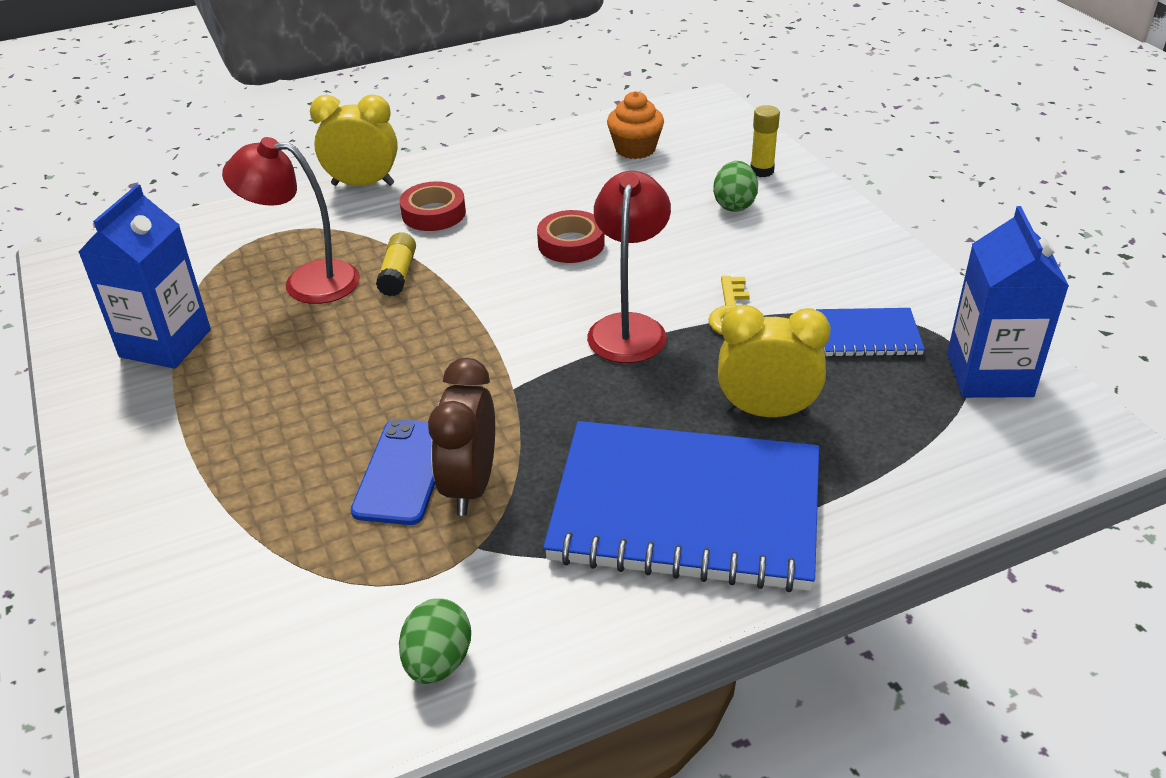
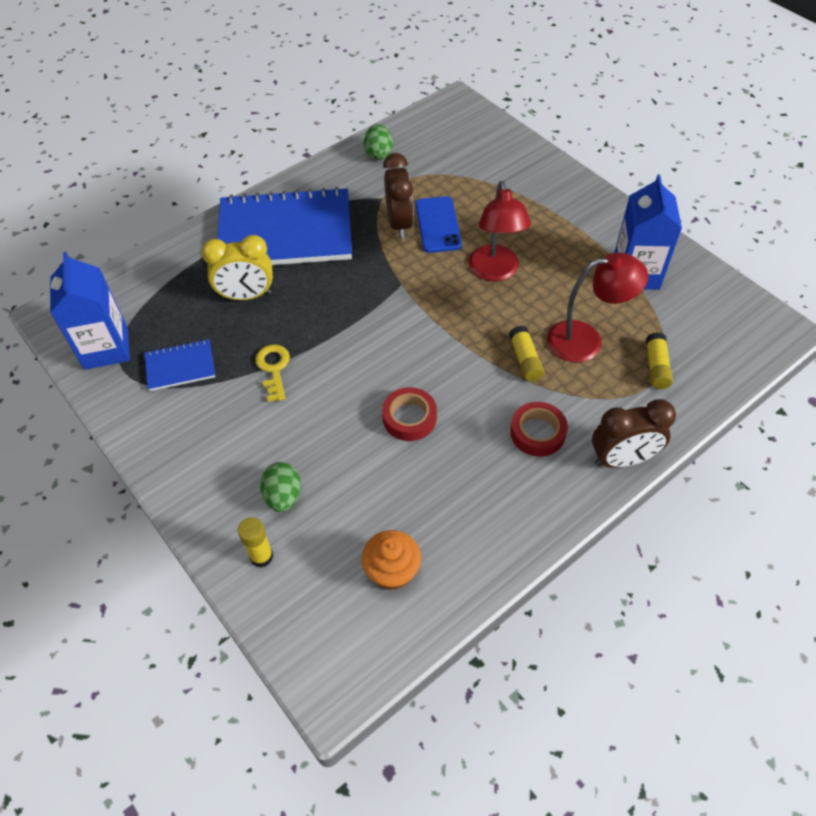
camera: 165 degrees right, 15 degrees up
(251, 245) = (656, 367): none -> yellow glue stick
(363, 184) = (622, 459): yellow clock -> brown clock
(629, 327) = (342, 342): red lamp -> red lamp (495, 272)

